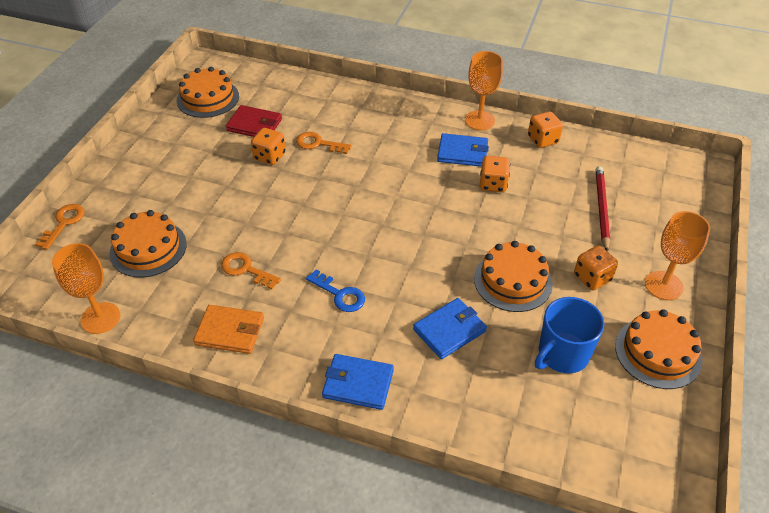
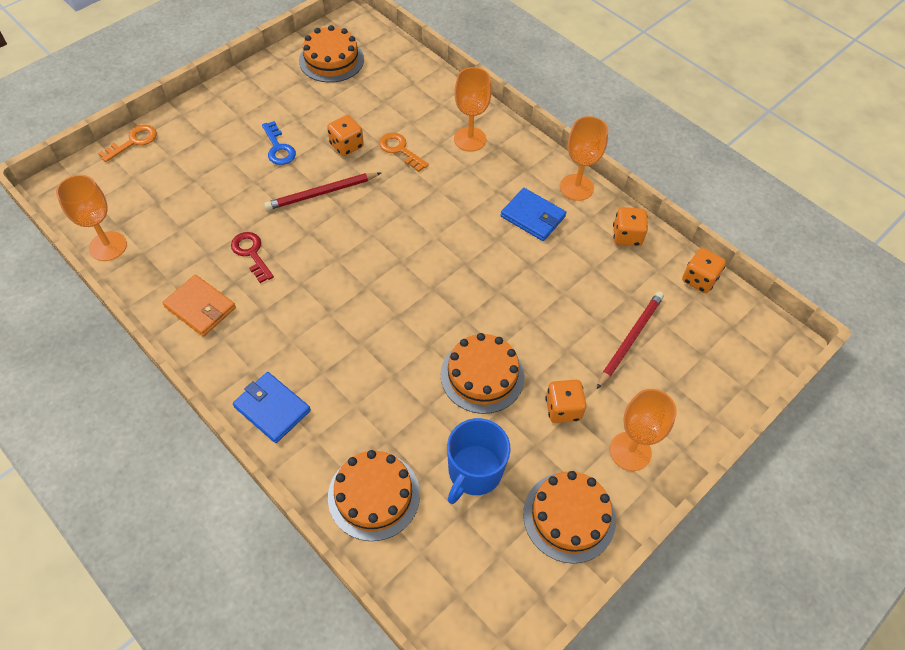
camera: 25 degrees right, 10 degrees up
(148, 248) = (185, 196): orange cake -> orange cake (374, 495)
(246, 269) = (251, 253): orange key -> red key
(254, 125) = (355, 106): red wallet -> none
(275, 199) = (321, 193): none -> red pencil
(340, 294) = (314, 315): blue key -> blue key (278, 148)
(370, 116) = (470, 139): none -> orange goblet
(449, 330) = (387, 397): blue wallet -> none
(493, 184) = (538, 264): orange dice -> orange dice (699, 279)
(562, 354) = (474, 472): blue mug -> blue mug turned 45 degrees counterclockwise

